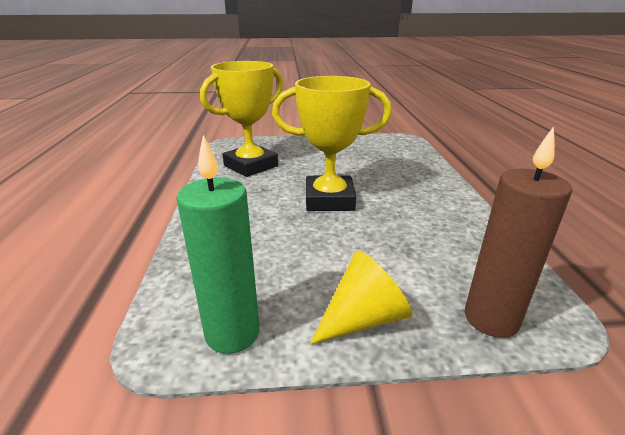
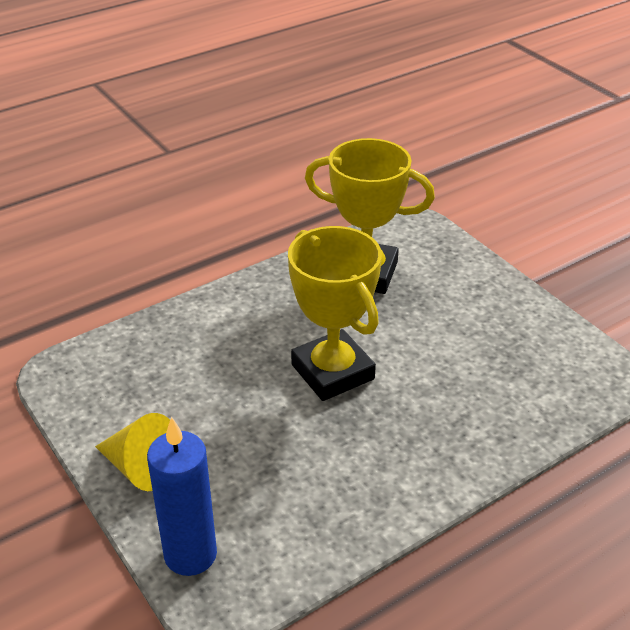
camera: 60 degrees right, 10 degrees up
(232, 333) = (83, 400): green candle -> none
(491, 319) = (190, 554): brown candle -> blue candle

